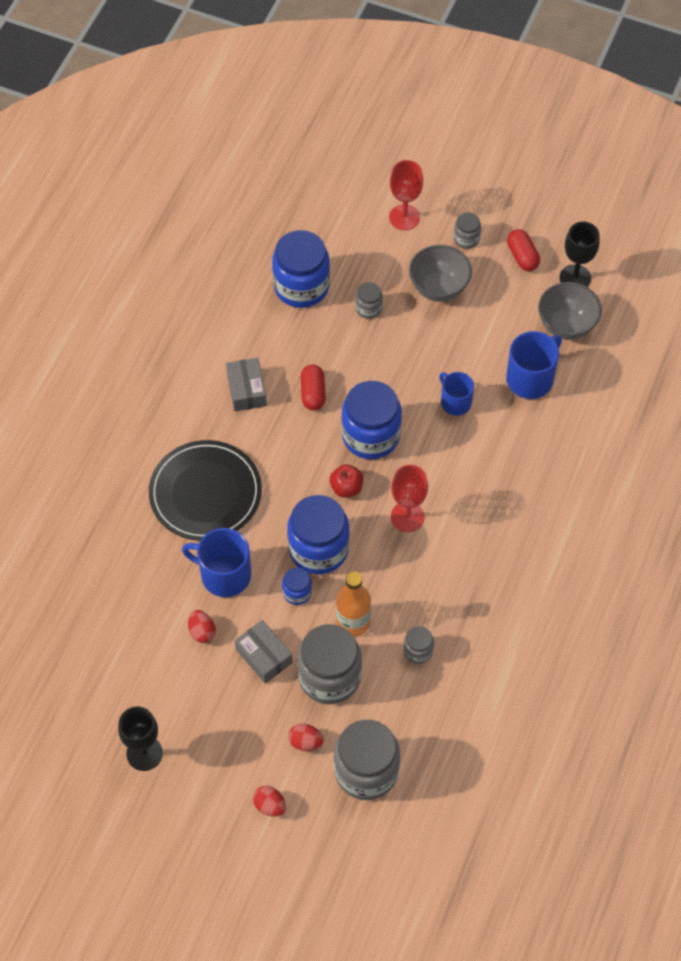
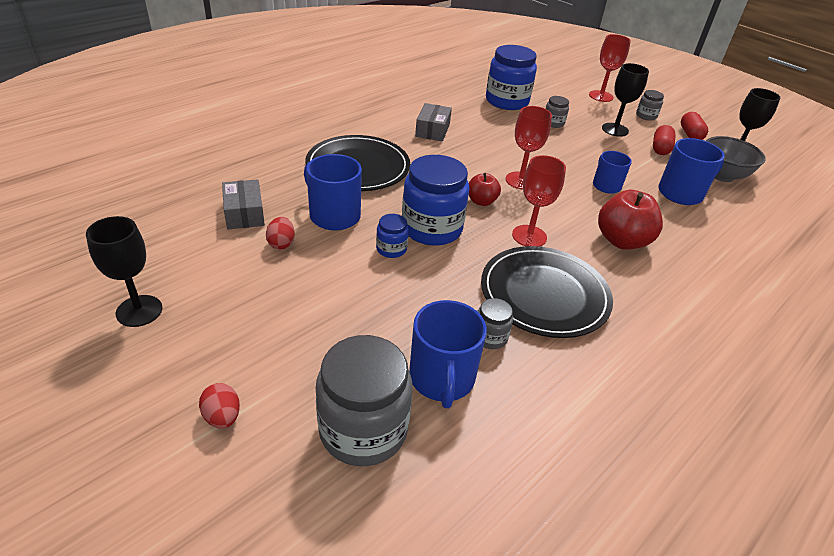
camera: 20 degrees right, 20 degrees down
(264, 656) = (325, 281): grey box -> grey box (244, 213)
(305, 742) = (312, 370): red egg -> none
(313, 393) = (484, 146): red capsule -> red capsule (660, 148)
(329, 676) = (379, 322): grey jar -> none
(353, 622) = (433, 289): orange bottle -> none
(371, 435) = (520, 180): blue jar -> red goblet
(399, 705) = (442, 378): none -> blue mug
(439, 288) = (615, 130): grey bowl -> black goblet
(444, 584) = (544, 294): none -> black plate
(490, 482) = (622, 241): none -> red apple

